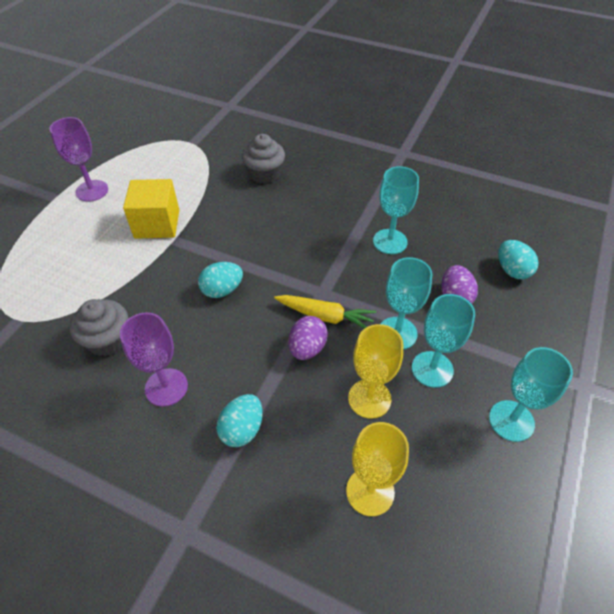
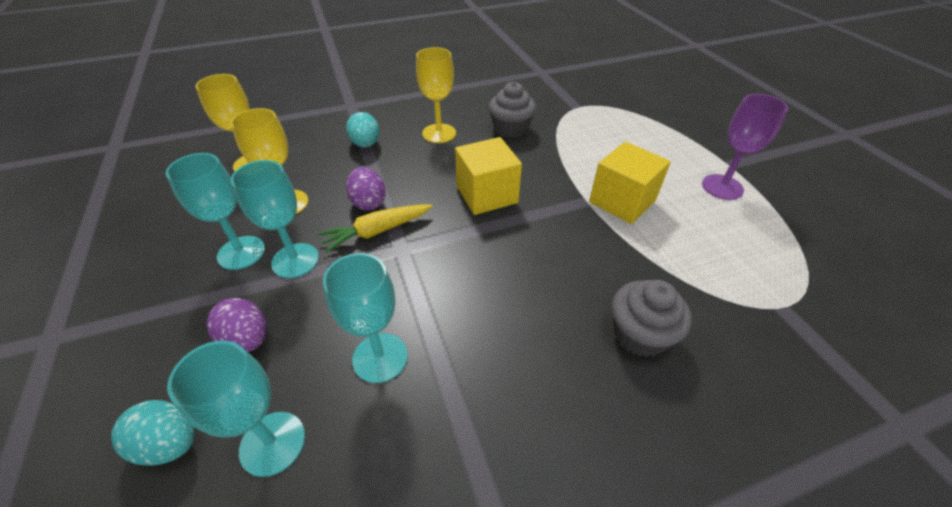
camera: 135 degrees right, 5 degrees down
(166, 387) = (439, 133): purple goblet -> yellow goblet
(222, 290) = (486, 195): turquoise egg -> yellow cube
(511, 420) = (144, 258): turquoise goblet -> turquoise goblet (272, 443)

